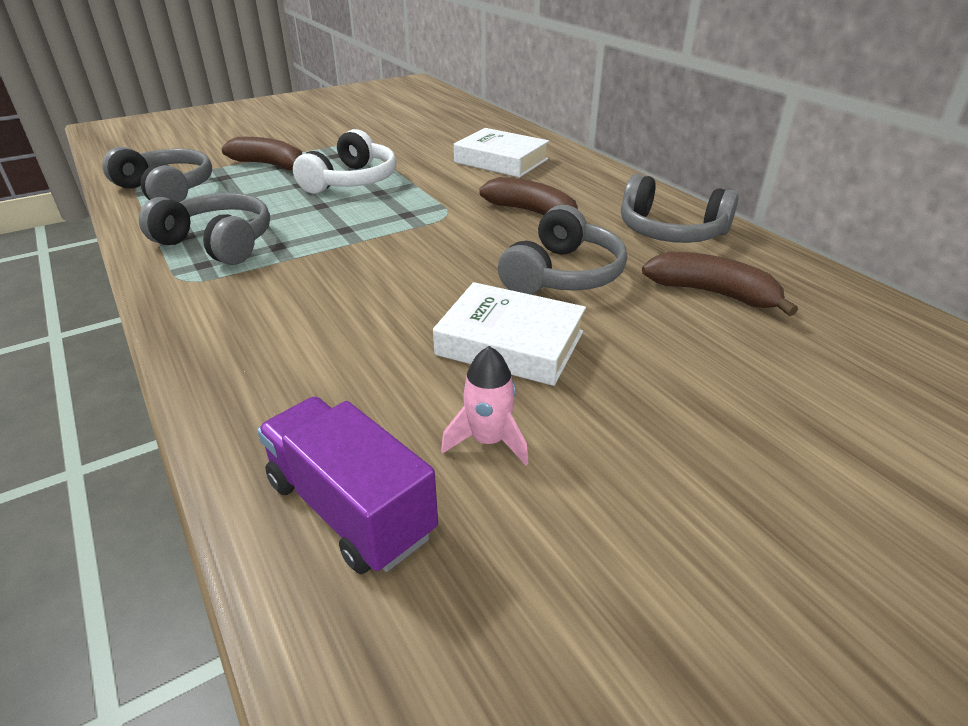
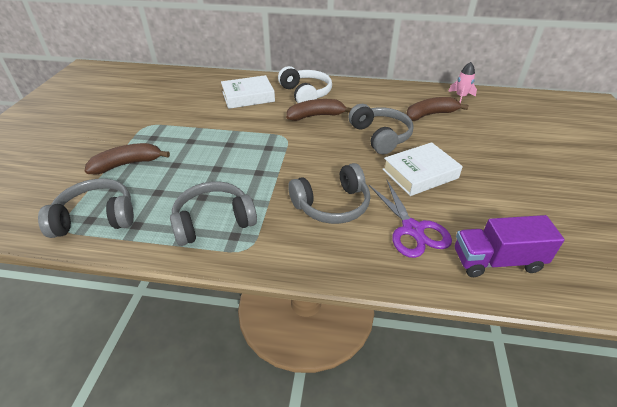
camera: 50 degrees left, 5 degrees up
(347, 386) = (412, 229): none -> purple scissors
(352, 181) = (200, 146): white headphones -> white headphones (305, 94)
(488, 441) = (480, 209): pink rocket -> pink rocket (461, 97)
(670, 231) = (375, 97): grey headphones -> grey headphones (332, 205)

